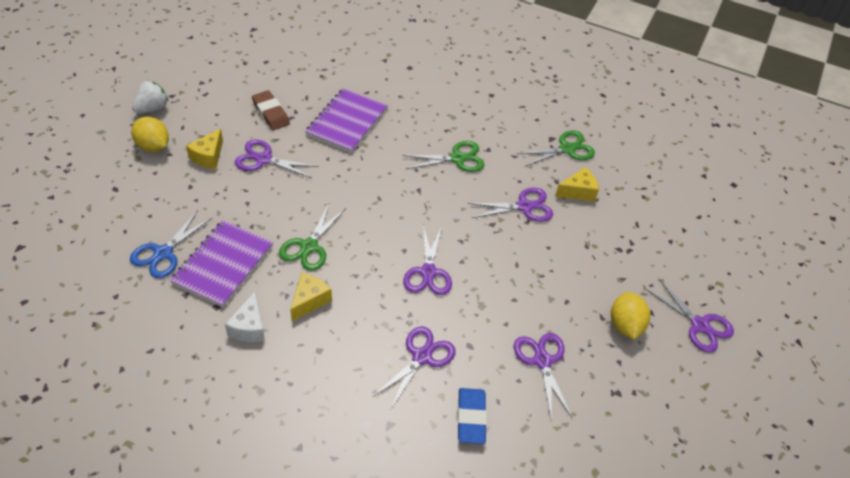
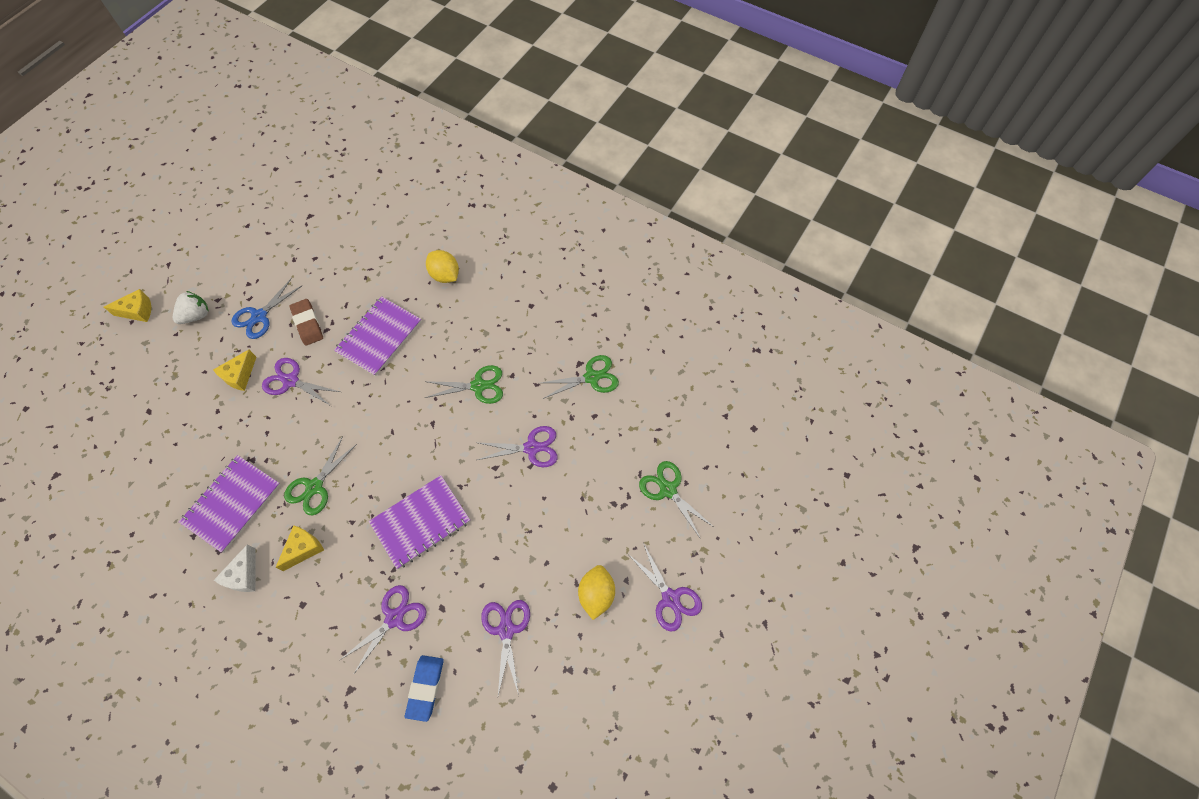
camera: 10 degrees right, 15 degrees up
(153, 146) = (190, 362): yellow lemon -> yellow lemon (445, 275)
(163, 253) = (180, 488): blue scissors -> blue scissors (259, 316)
(428, 272) = (421, 522): purple scissors -> purple notebook
(578, 192) = (590, 431): yellow cheese -> yellow cheese (137, 311)
(668, 236) = (668, 490): none -> green scissors

